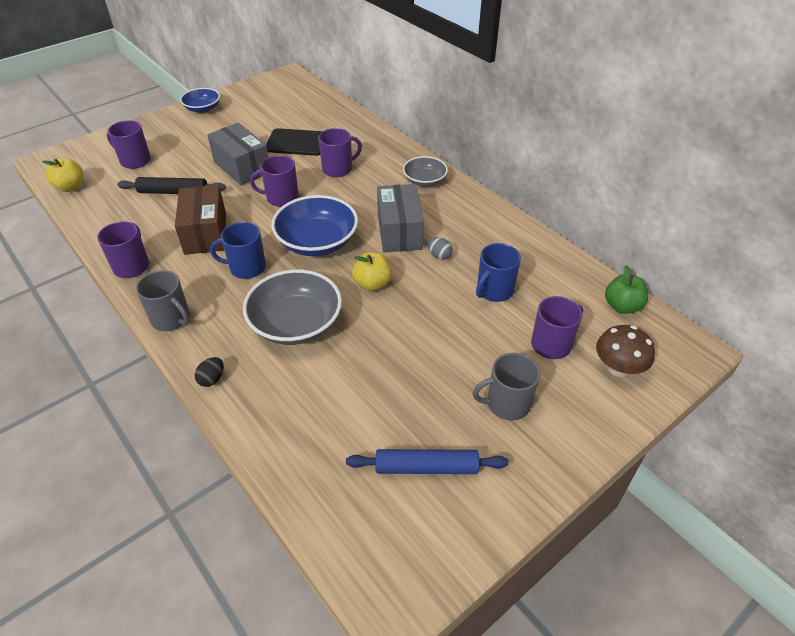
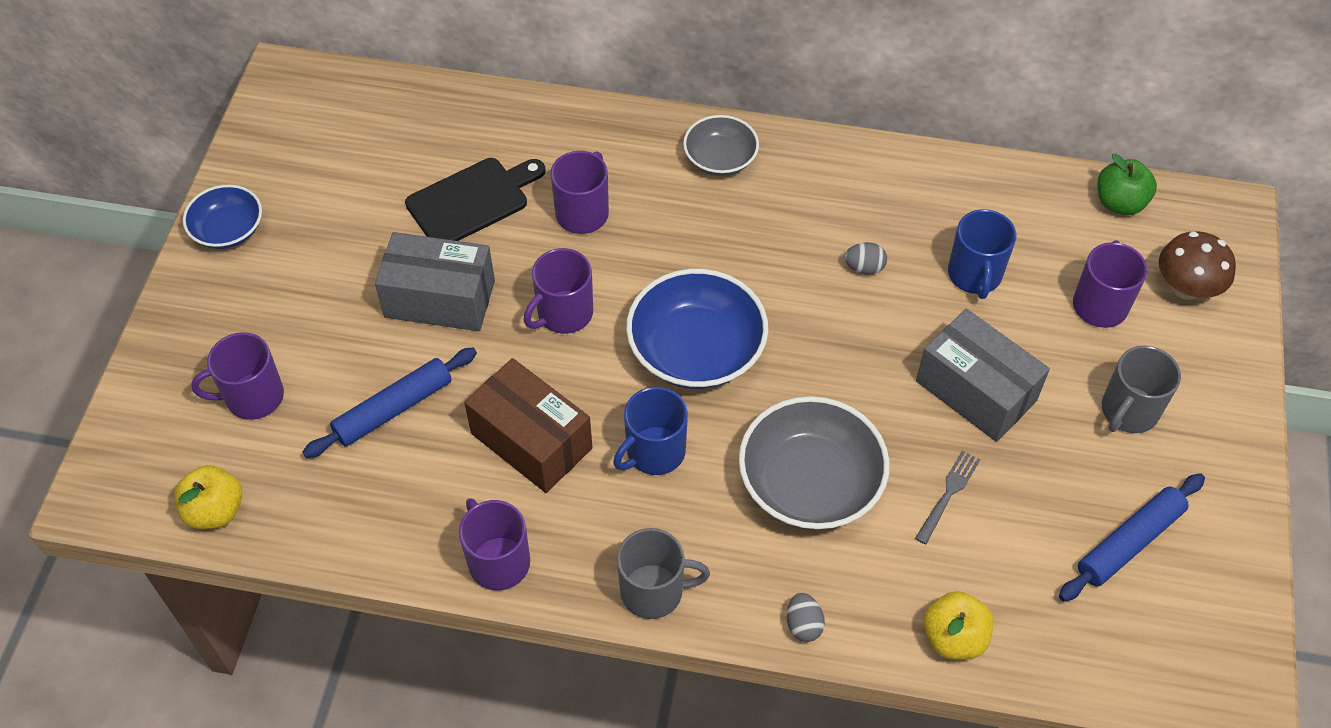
camera: 40 degrees left, 10 degrees up
(173, 192) = (393, 409): black rolling pin -> blue rolling pin
(212, 379) = (803, 625): black egg -> grey egg
(356, 374) = (948, 494): none -> grey fork
(372, 284) = (833, 363): yellow apple -> yellow apple (953, 638)
(399, 231) = (779, 263): grey box -> grey box (975, 391)

